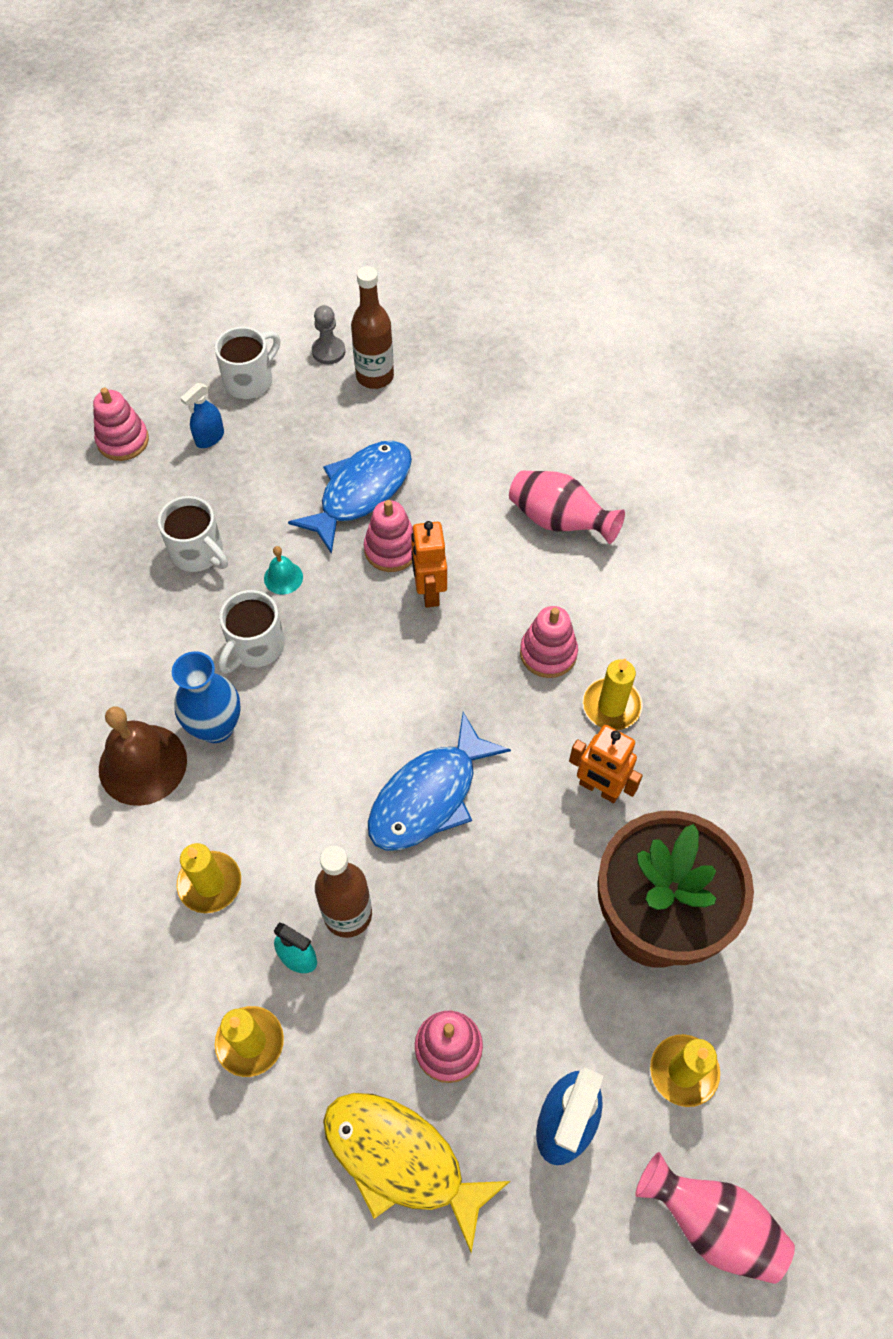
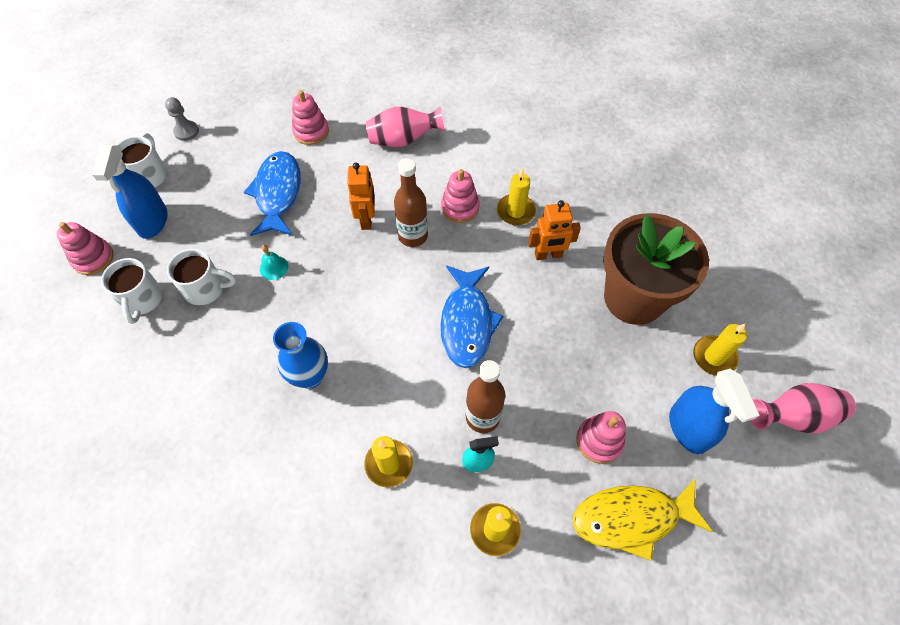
camera: 40 degrees left, 0 degrees up
(142, 764) = (283, 430): brown bell -> none
(209, 438) = (153, 221): blue spray bottle -> blue spray bottle, size x1.81
(255, 646) = (292, 316): white mug -> white mug (142, 300)
(375, 376) = (228, 128): brown bottle -> brown bottle (413, 236)
(391, 549) = (324, 212): pink stacking toy -> pink stacking toy (311, 132)
(429, 591) = (367, 219): orange robot -> orange robot turned 135 degrees counterclockwise

